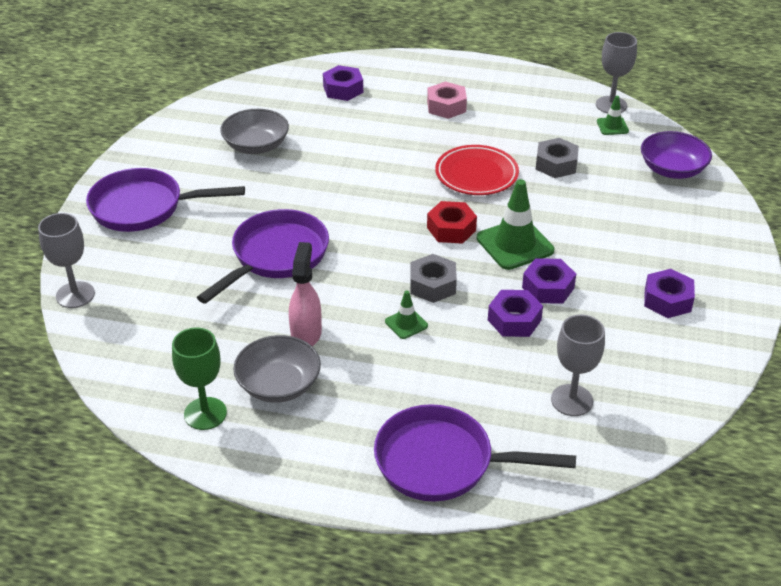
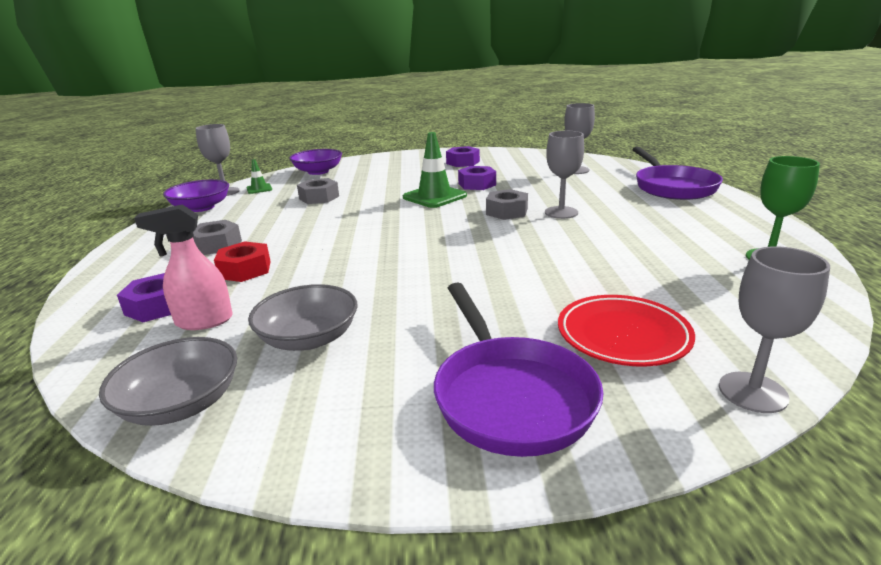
camera: 105 degrees left, 15 degrees down
(276, 256) = (529, 275): purple pan -> none
(279, 384) = (689, 239): grey bowl -> grey bowl (181, 404)
(306, 334) = (618, 241): pink spray bottle -> pink spray bottle (203, 321)
(406, 324) = (561, 212): green traffic cone -> grey goblet
(446, 106) = (216, 245): pink nut -> grey nut
(451, 229) = (428, 216): red nut -> red nut (245, 270)
(476, 175) = (342, 218): red plate -> red plate (623, 336)
(514, 320) = (520, 188): purple nut -> none
(560, 93) = (201, 207): none -> purple bowl

